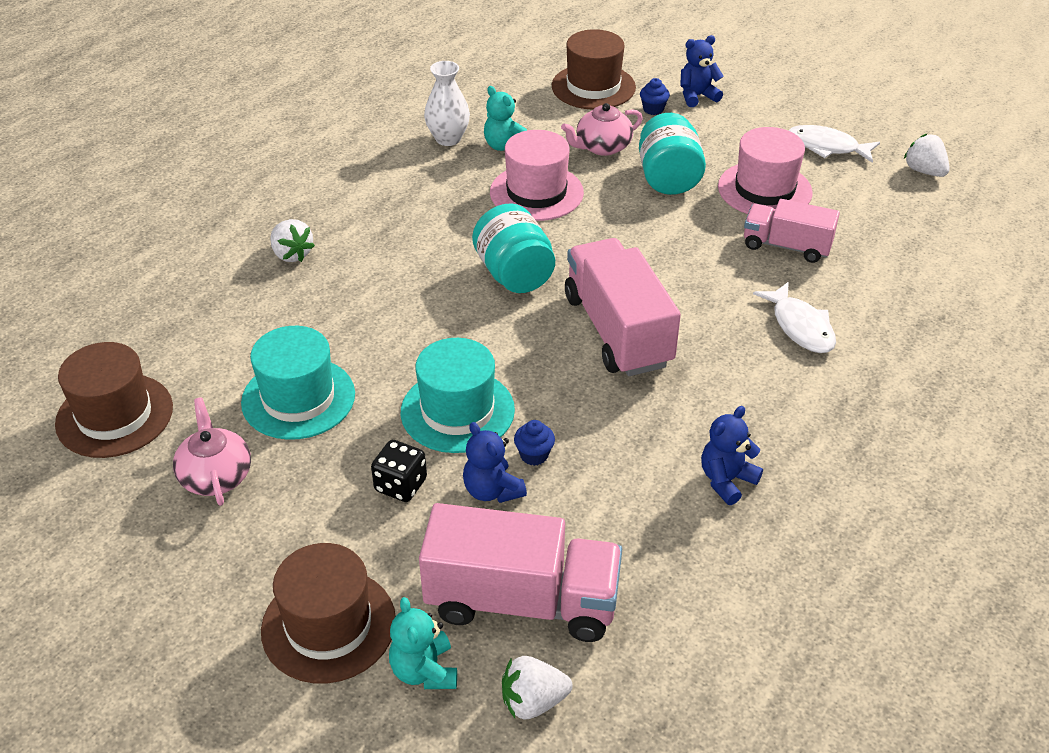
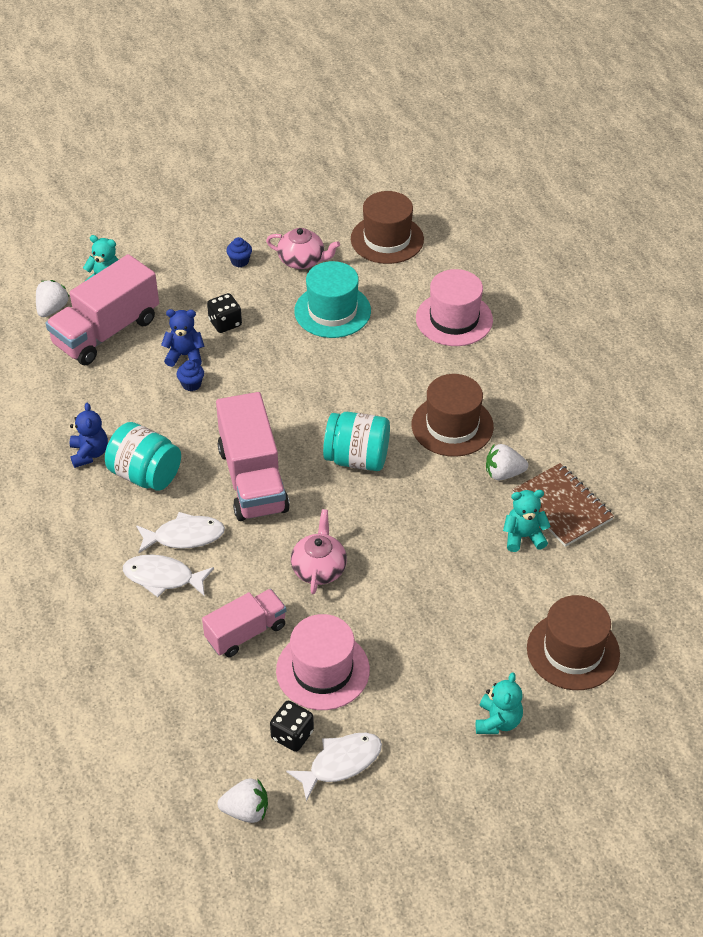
camera: 125 degrees right, 5 degrees up
(292, 254) = (478, 360): white strawberry -> white strawberry (503, 473)
(328, 625) = (165, 263): brown hat -> brown hat (452, 426)
(448, 139) = (562, 507): white vase -> brown notebook
(457, 411) = (257, 370): turquoise hat -> none
(536, 192) = (442, 522): pink hat -> pink hat (454, 319)
(602, 147) = (471, 599): pink teapot -> pink teapot (319, 568)
(617, 330) = (252, 479): pink truck -> pink truck turned 60 degrees clockwise
(653, 109) = (501, 672): blue cupcake -> blue cupcake (240, 261)
(668, 178) = (392, 615): turquoise jar -> turquoise jar (145, 474)
(697, 96) = (498, 721): blue teddy bear -> turquoise teddy bear
(739, 339) = (184, 536): none -> white fish
(838, 178) = (292, 735): none -> black dice

